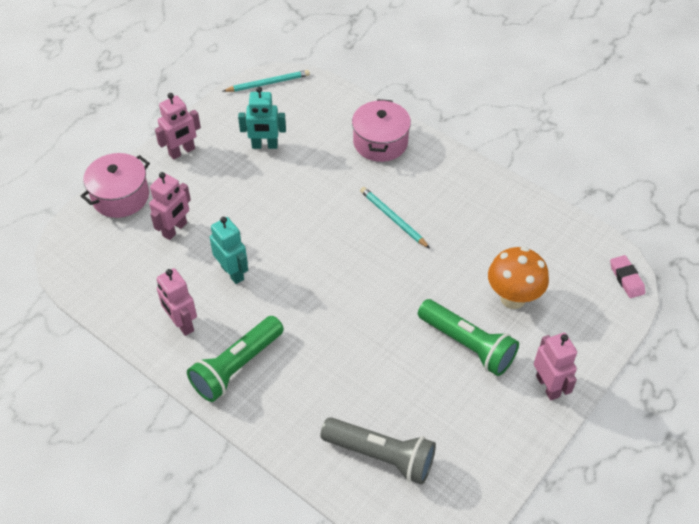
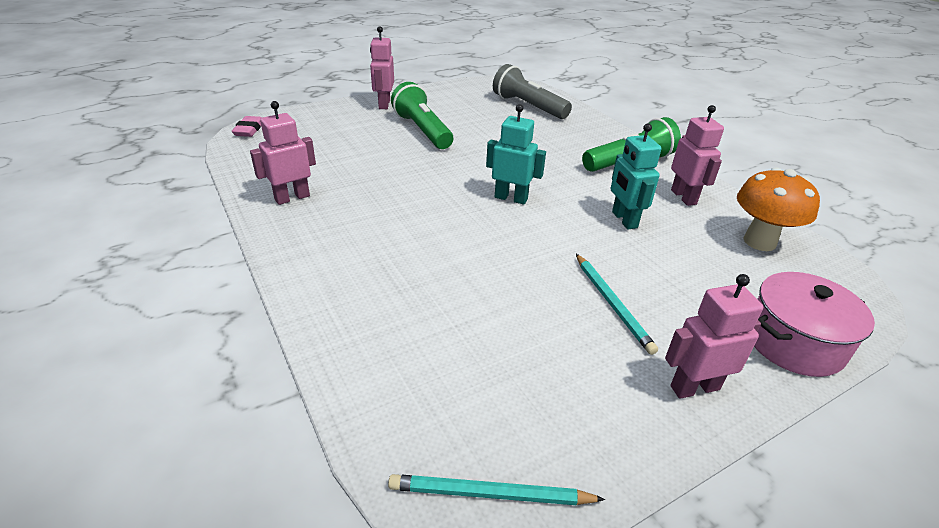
camera: 160 degrees left, 15 degrees down
(175, 229) = (698, 277): pink robot -> pink robot (292, 198)
(264, 145) = (543, 353): turquoise robot -> turquoise robot (511, 198)
(380, 142) = (359, 302): pink pot -> none
(393, 218) = (415, 217): turquoise pencil -> turquoise pencil (612, 304)
(513, 298) = (357, 142): orange mushroom -> orange mushroom (759, 242)

